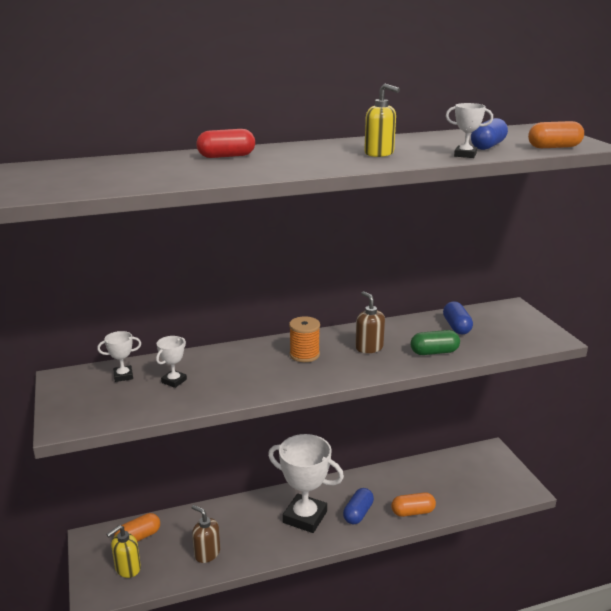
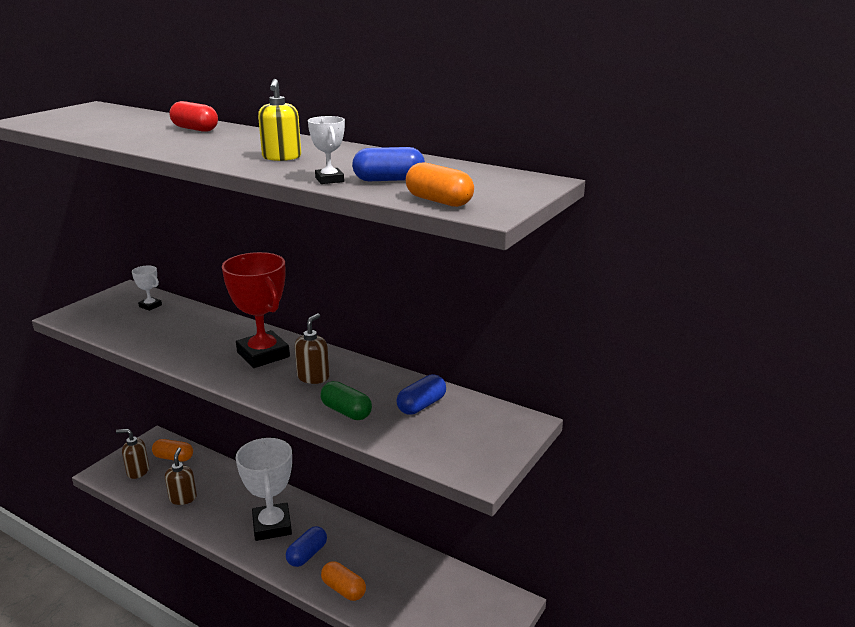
camera: 50 degrees right, 0 degrees up
(127, 568) = (137, 471): yellow soap dispenser -> brown soap dispenser
(174, 381) = (161, 324): white trophy -> none
(304, 355) = (263, 355): orange spool -> red trophy
(358, 513) = (307, 554): blue capsule -> blue capsule turned 45 degrees counterclockwise

